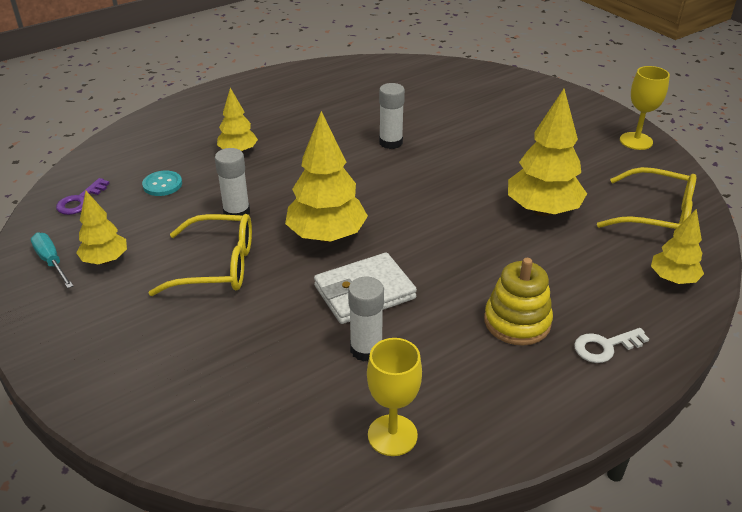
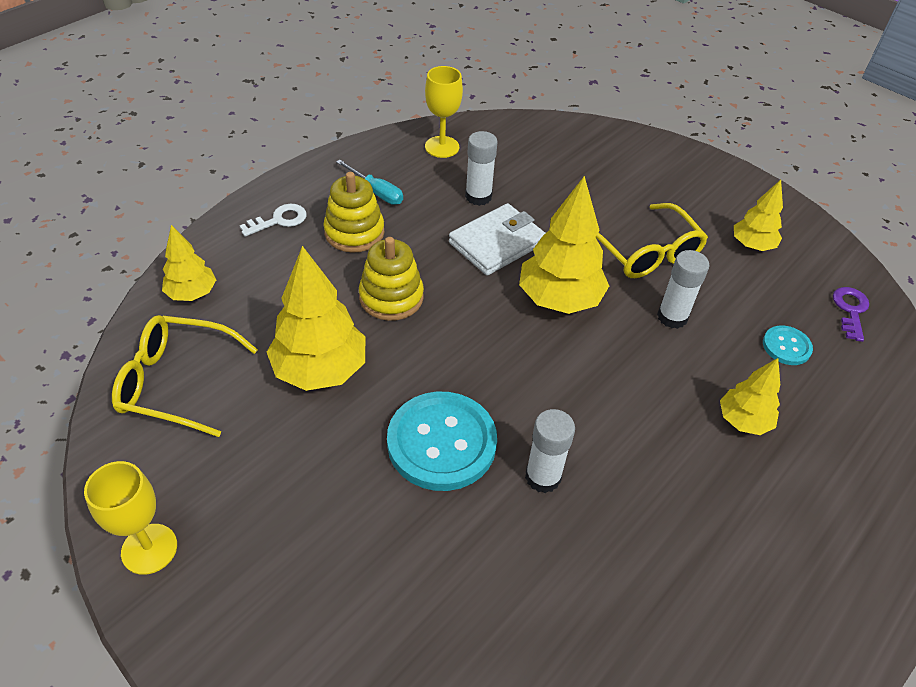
camera: 165 degrees right, 10 degrees up
(51, 262) = (797, 238): turquoise screwdriver -> turquoise screwdriver (376, 192)
(217, 266) = (646, 252): yellow glasses -> yellow glasses turned 105 degrees counterclockwise
(453, 163) = (441, 443): none -> turquoise button
(481, 255) = (391, 297): none -> yellow stacking toy

